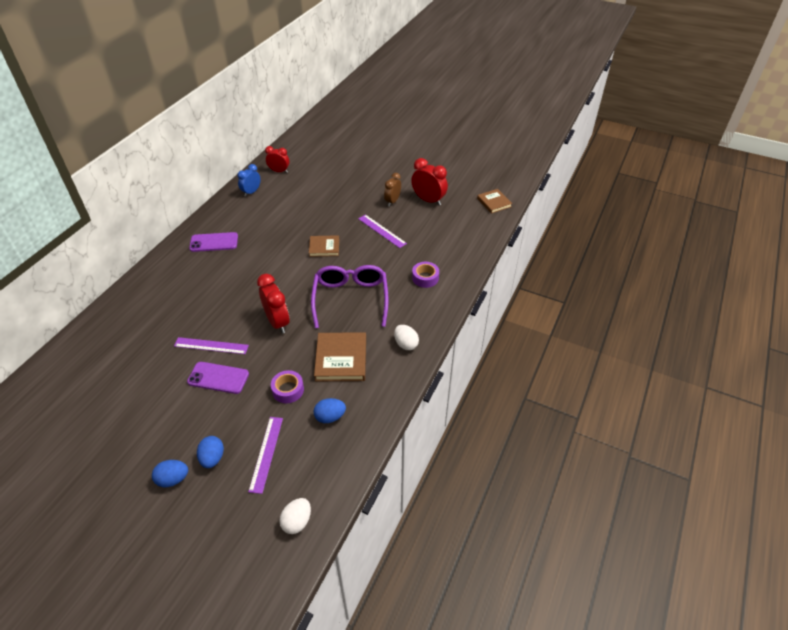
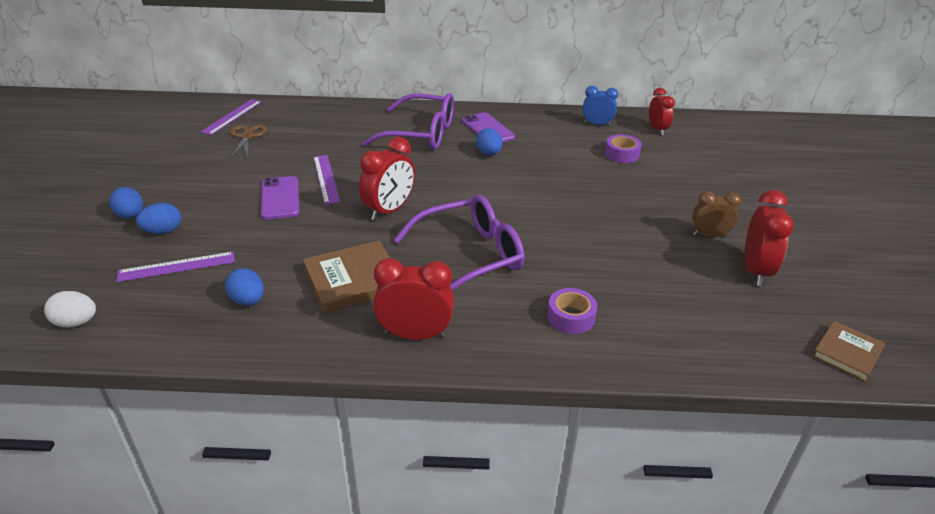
camera: 65 degrees right, 10 degrees down
(102, 382) = (247, 136): none -> brown scissors
(190, 277) = (421, 134): none -> purple glasses
(246, 253) = (489, 153): none -> blue egg
(288, 390) = (281, 252): purple tape -> purple tape (621, 154)
(324, 247) = (550, 205): brown book -> none
(382, 231) = (632, 244): purple ruler -> purple ruler (232, 116)
(406, 344) = (415, 335): white egg -> red clock

